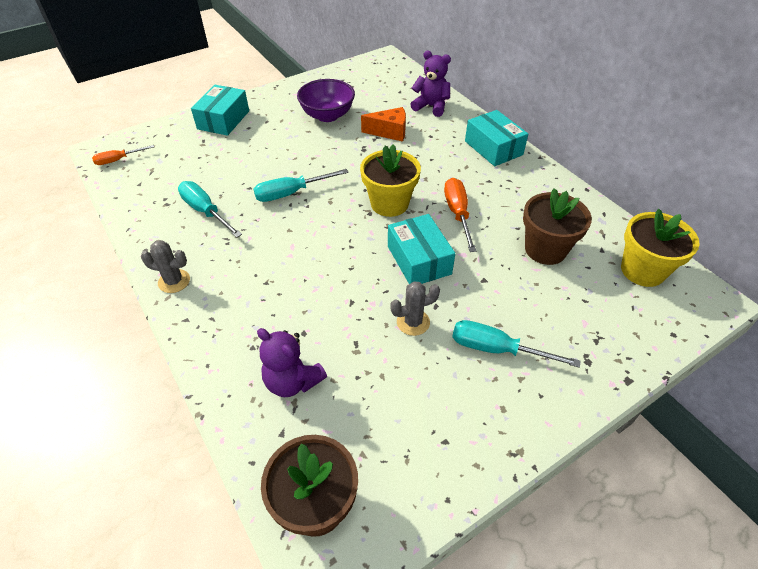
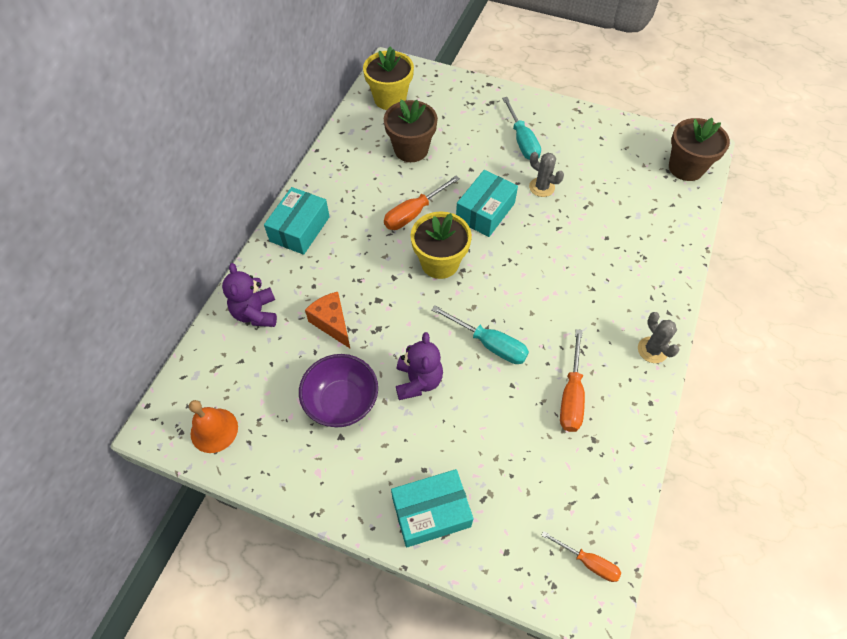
camera: 125 degrees left, 10 degrees up
(205, 211) = (571, 395): turquoise screwdriver -> orange screwdriver
(292, 381) = (641, 220): purple teddy bear -> purple teddy bear (418, 381)
(363, 71) = (214, 430): none -> orange bell

